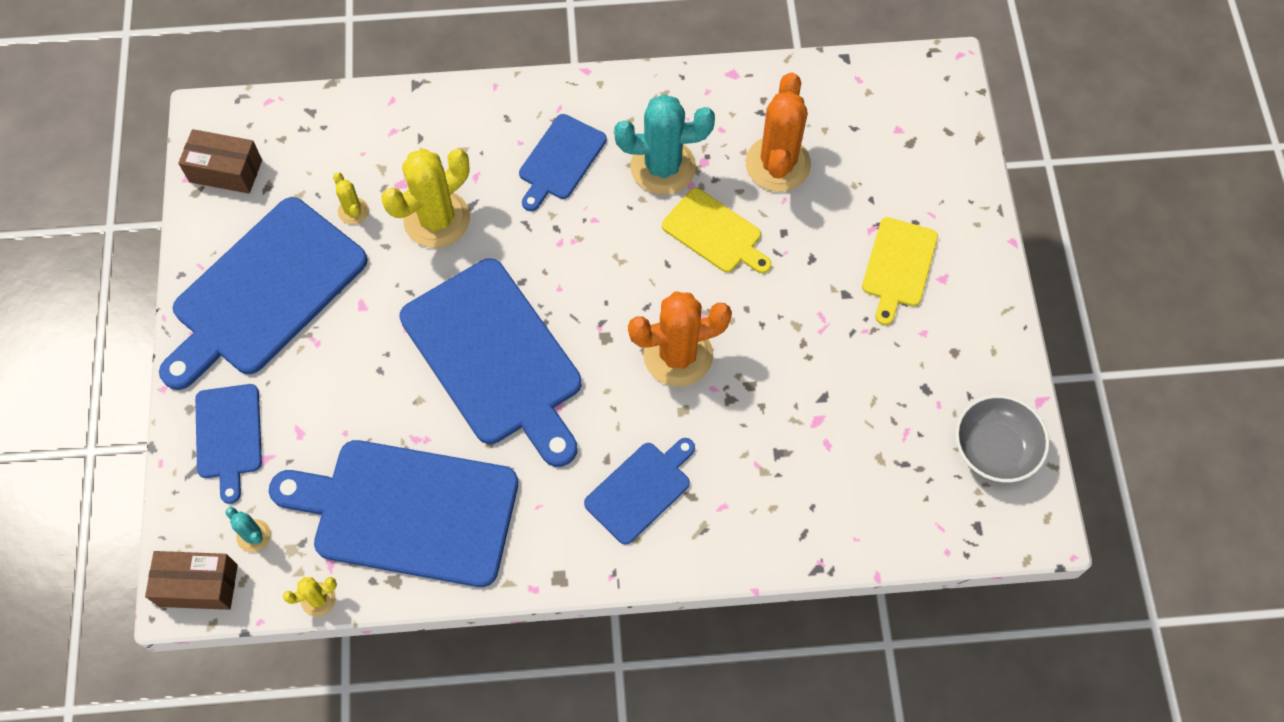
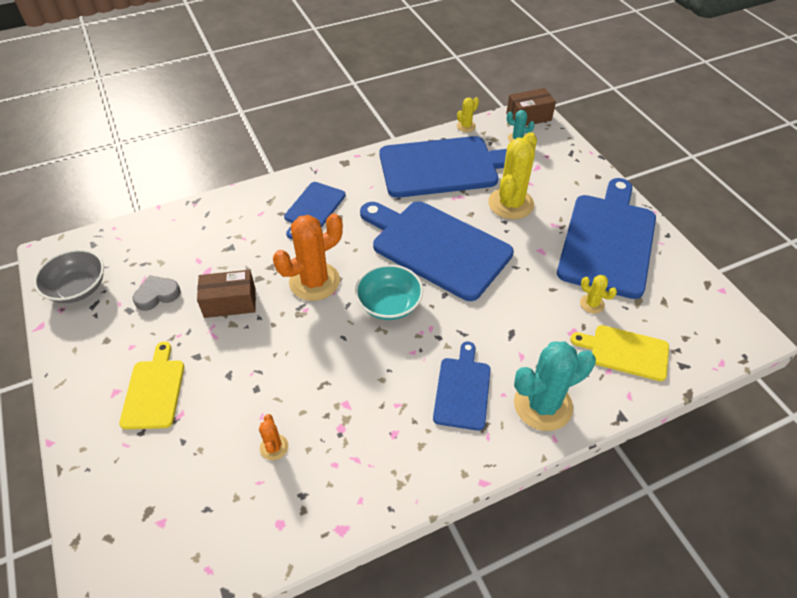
camera: 160 degrees right, 15 degrees down
(226, 171) = (702, 303): brown box -> brown box (230, 302)
(228, 436) = (565, 171): blue cutting board -> none
(437, 219) = (529, 316): yellow cactus -> yellow cactus (510, 204)
(595, 290) = (389, 304): none -> turquoise bowl
(663, 167) = (375, 412): turquoise cactus -> turquoise cactus (543, 405)
(715, 233) = (313, 371): yellow cutting board -> yellow cutting board (625, 352)
(777, 164) = (274, 447): orange cactus -> orange cactus, size x0.47
(888, 402) = (157, 295): none -> grey heart

